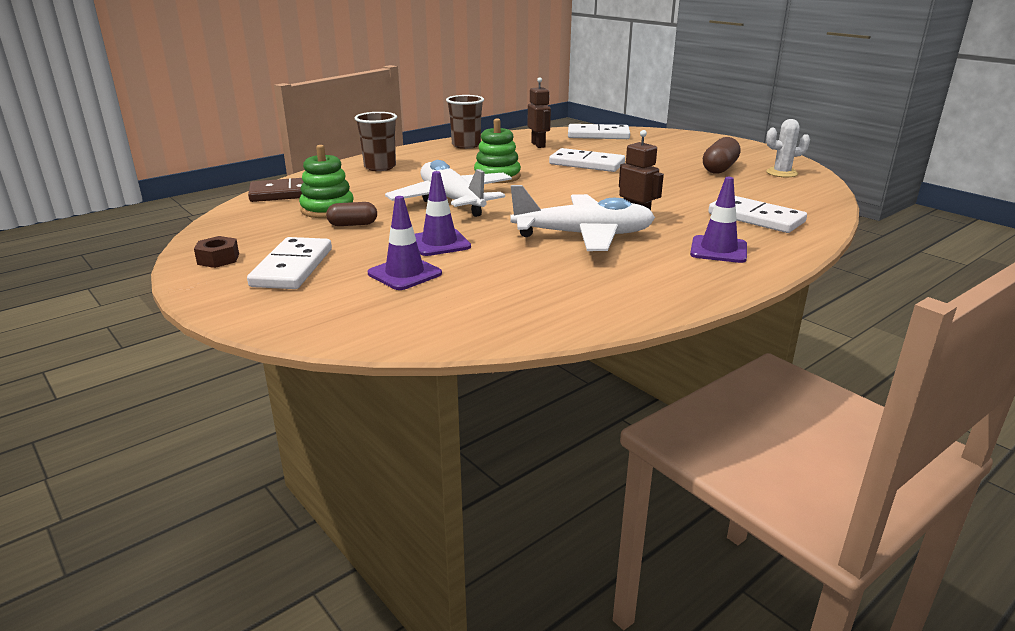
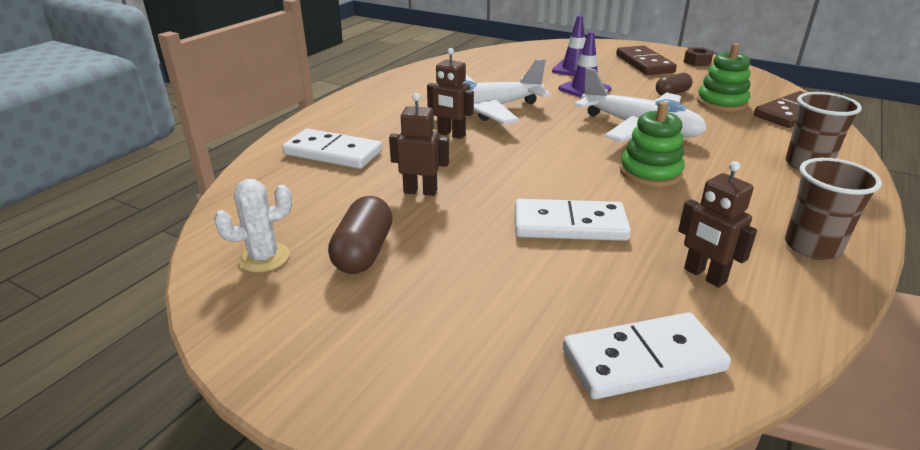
camera: 160 degrees right, 5 degrees up
(293, 267) = (644, 64): white domino -> brown domino
(678, 187) = (420, 191): none -> brown robot
(718, 250) = (373, 113): purple traffic cone -> none

